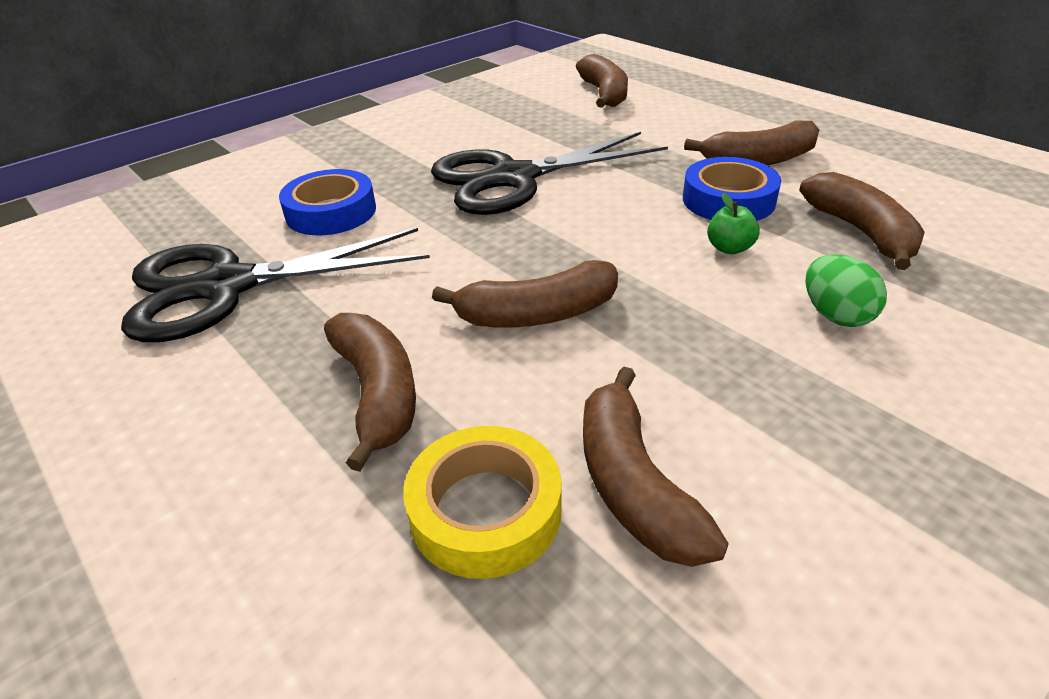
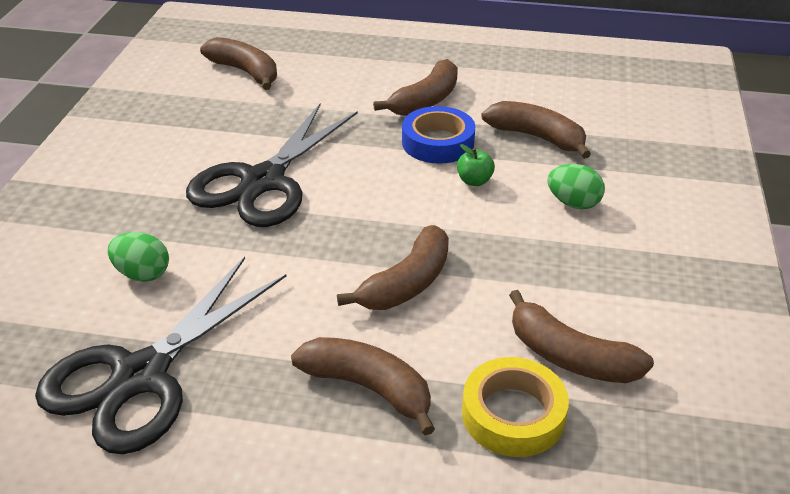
camera: 40 degrees left, 0 degrees up
(331, 212) = (142, 274): blue tape -> green egg

